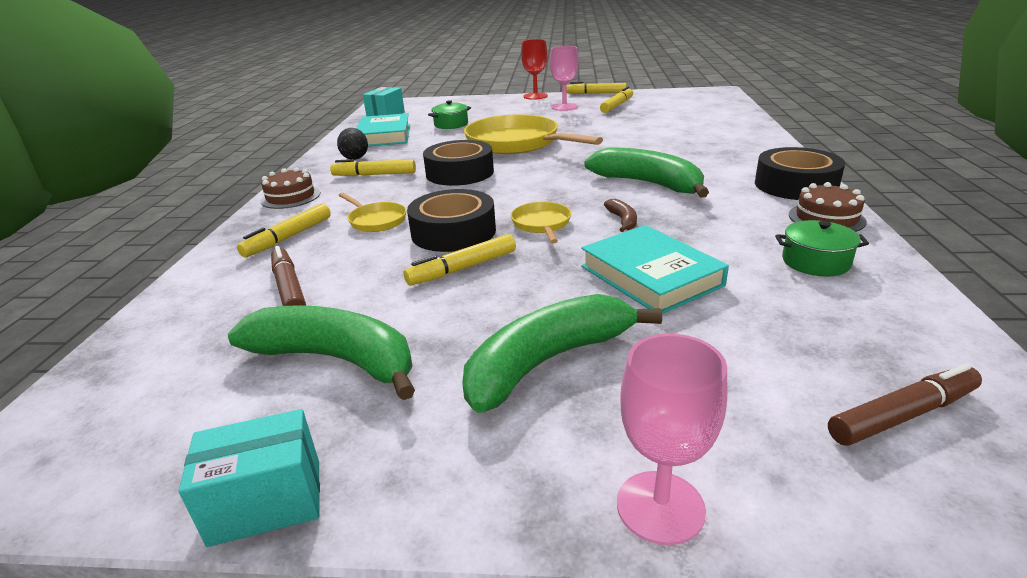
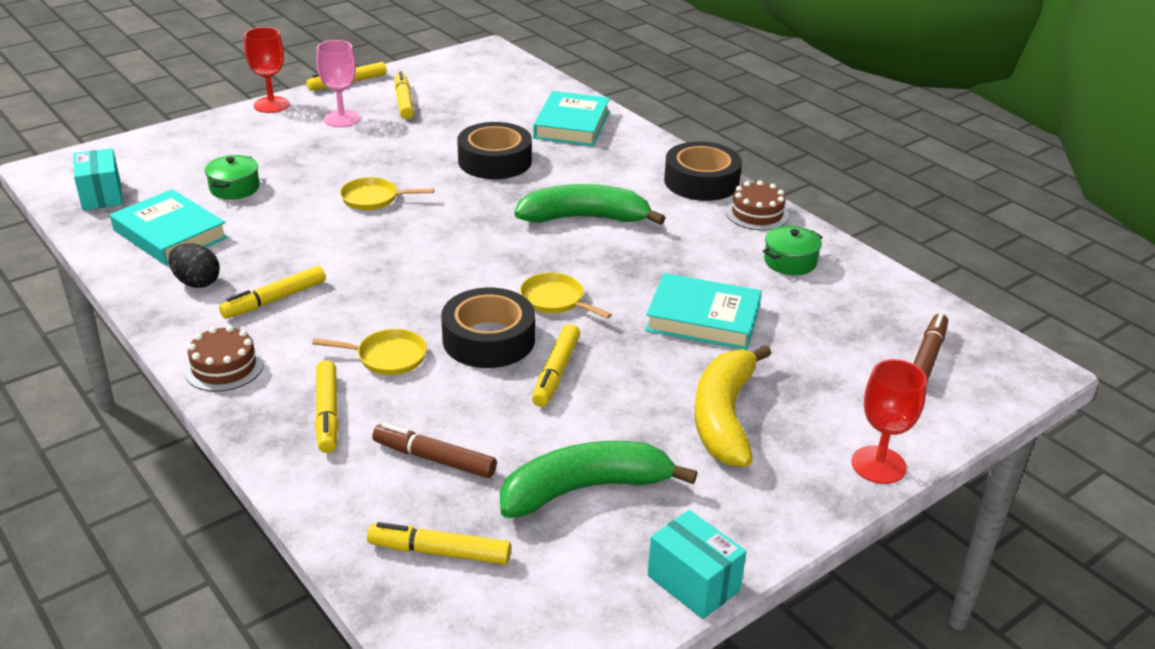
camera: 45 degrees left, 5 degrees up
(176, 349) = (439, 552): none -> yellow marker
(266, 502) = (693, 583): turquoise box -> turquoise box turned 75 degrees counterclockwise
(460, 173) = (375, 264): black tape -> black tape (495, 161)
(517, 143) = (374, 199): yellow pan -> yellow pan, size x0.46
(548, 361) = (724, 417): green banana -> yellow banana
(623, 221) = (617, 270): brown banana -> none
(660, 507) = (878, 465): pink goblet -> red goblet
(723, 133) = (571, 125): none -> turquoise book

